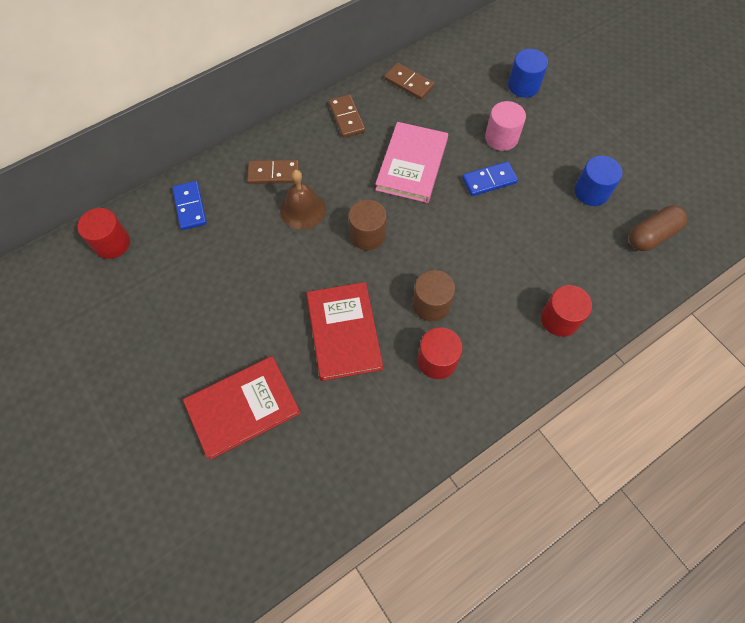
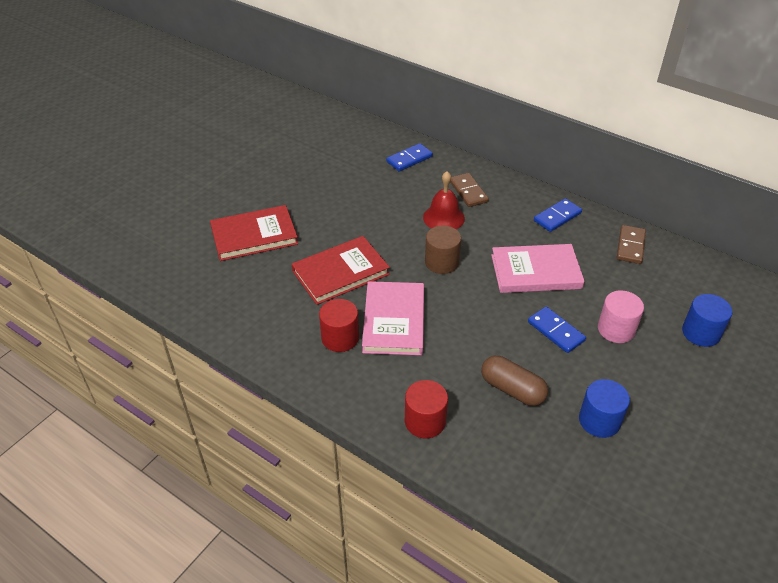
camera: 70 degrees right, 20 degrees down
(112, 243) = (357, 134): red cylinder -> none
(243, 408) = (254, 236): red book -> red book turned 60 degrees counterclockwise
(303, 209) = (443, 217): brown bell -> red bell
(346, 118) = (557, 217): brown domino -> blue domino
(431, 304) = (394, 321): brown cylinder -> pink book
(651, 235) = (577, 489): brown capsule -> brown capsule (512, 389)

